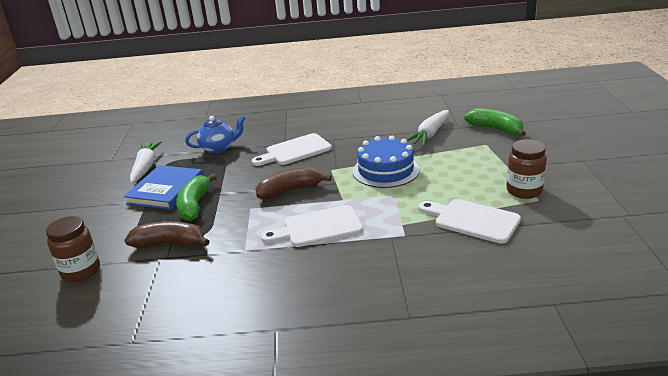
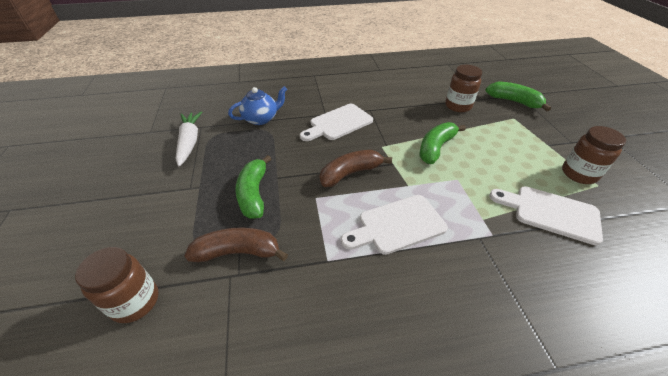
camera: 10 degrees left, 15 degrees up
(166, 190) = (217, 172): blue book -> none
(385, 170) = (436, 148): blue cake -> green banana
(430, 134) = (458, 106): white carrot -> brown jar

